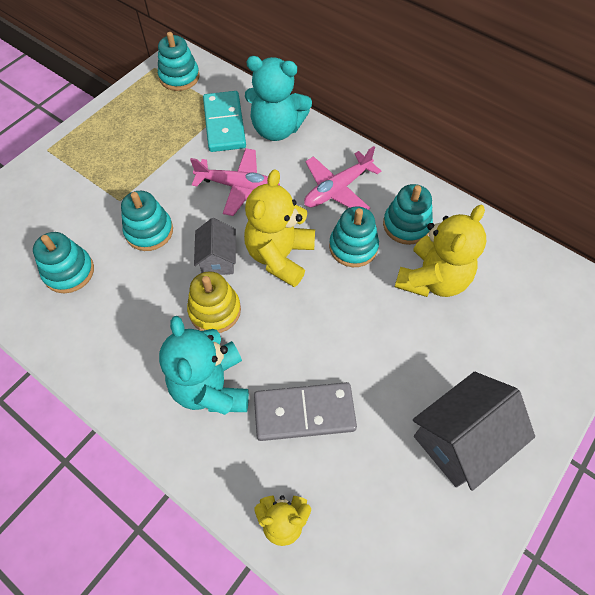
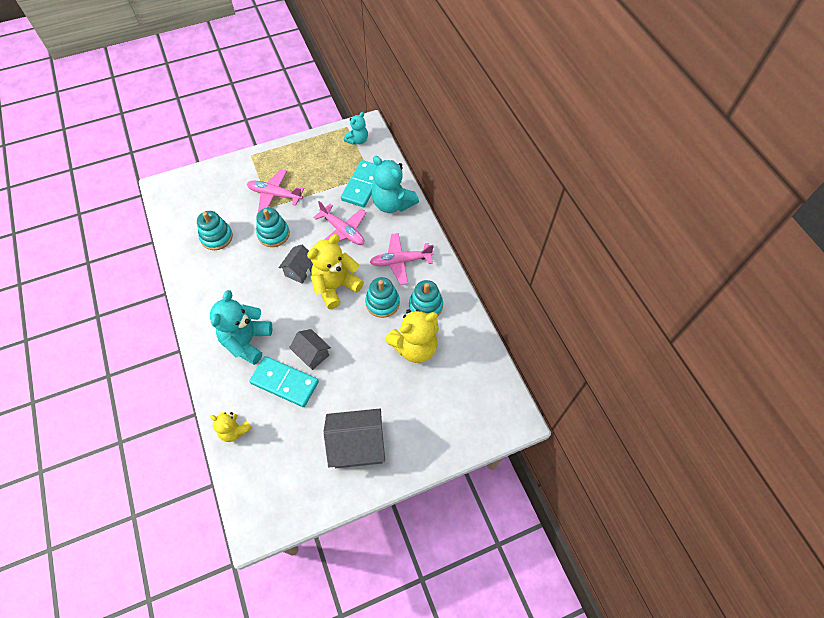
camera: 30 degrees right, 0 degrees up
(115, 183) = (275, 195): none -> pink plane
(179, 77) = (357, 140): turquoise stacking toy -> turquoise teddy bear
(215, 310) = (277, 300): yellow stacking toy -> none
(304, 413) = (284, 382): grey domino -> turquoise domino
(313, 356) = (312, 354): none -> grey house

